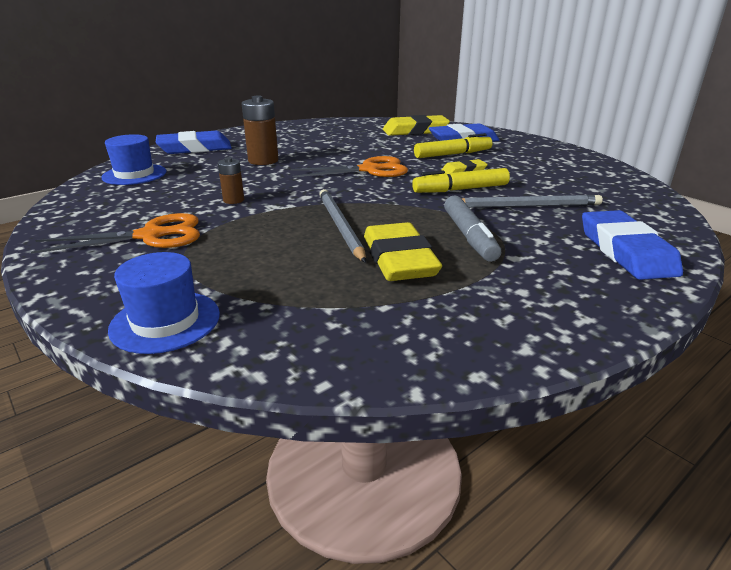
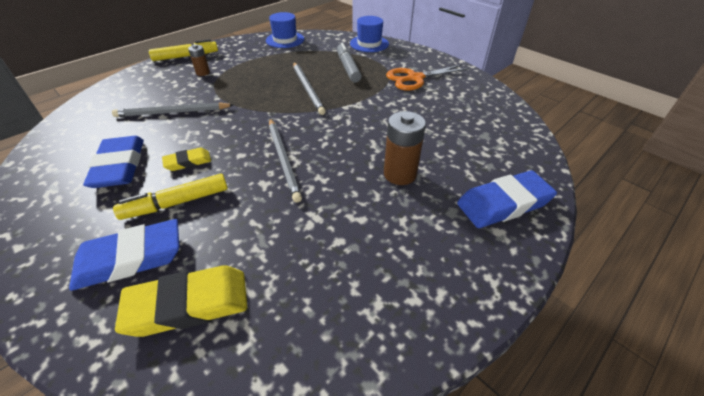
camera: 175 degrees right, 15 degrees up
(134, 174) = (503, 140): blue hat -> blue hat (285, 40)
(233, 200) = (389, 110): brown battery -> brown battery (203, 73)
(370, 170) = (283, 159): orange scissors -> grey pencil
(399, 259) = (276, 70): yellow eraser -> none
(460, 189) = (210, 130): yellow marker -> yellow marker (186, 56)
(469, 236) = (232, 84): grey marker -> grey marker (348, 68)
(626, 251) = (151, 78): blue eraser -> blue eraser (119, 166)

